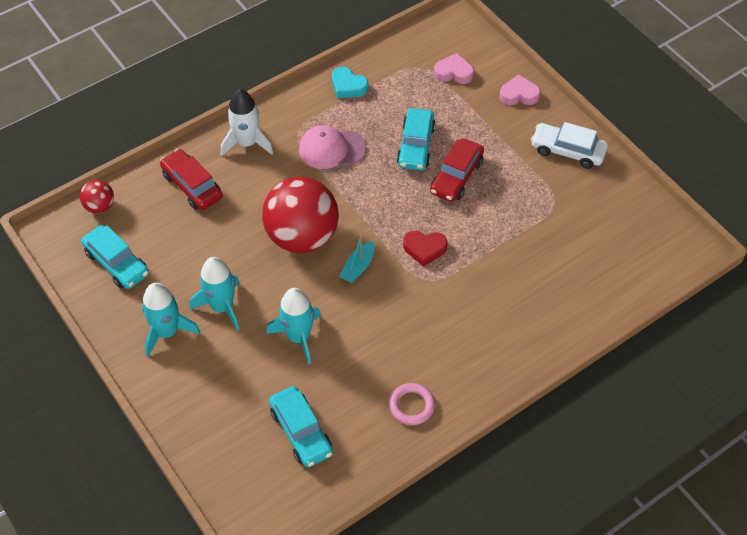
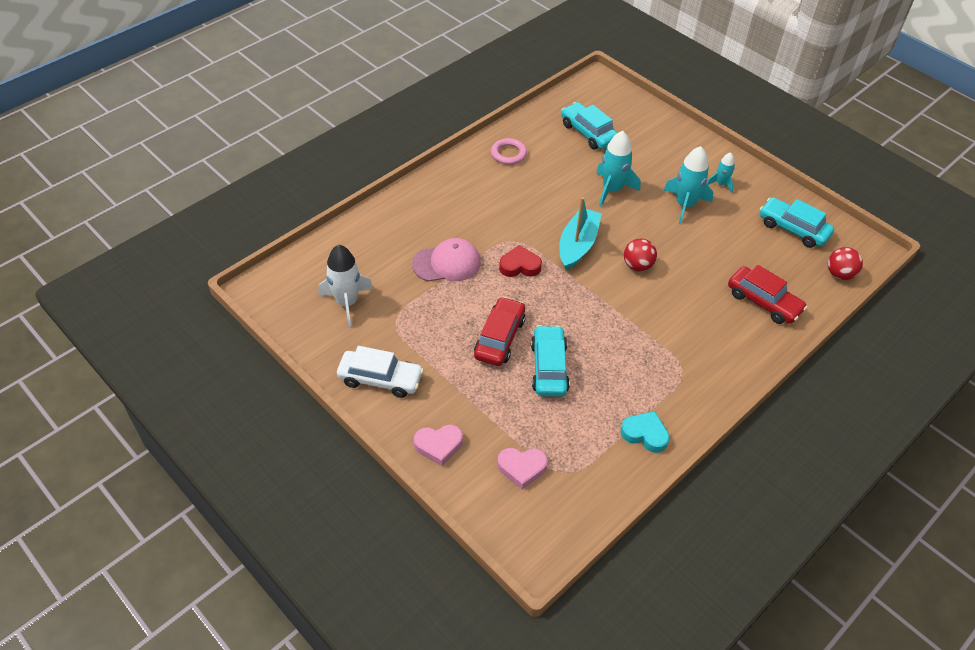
camera: 170 degrees right, 5 degrees down
(167, 332) = (721, 184): turquoise rocket -> turquoise rocket, size x0.56
(247, 143) = (730, 352): white rocket -> white rocket (347, 303)
(302, 236) = (637, 266): red ball -> red ball, size x0.45
(332, 149) = (638, 354): pink cap -> pink cap (447, 263)
(358, 267) = (577, 245): turquoise boat -> turquoise boat, size x1.64

